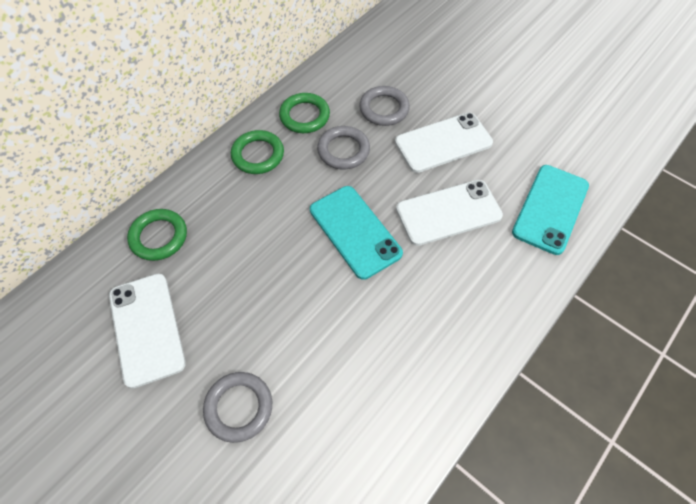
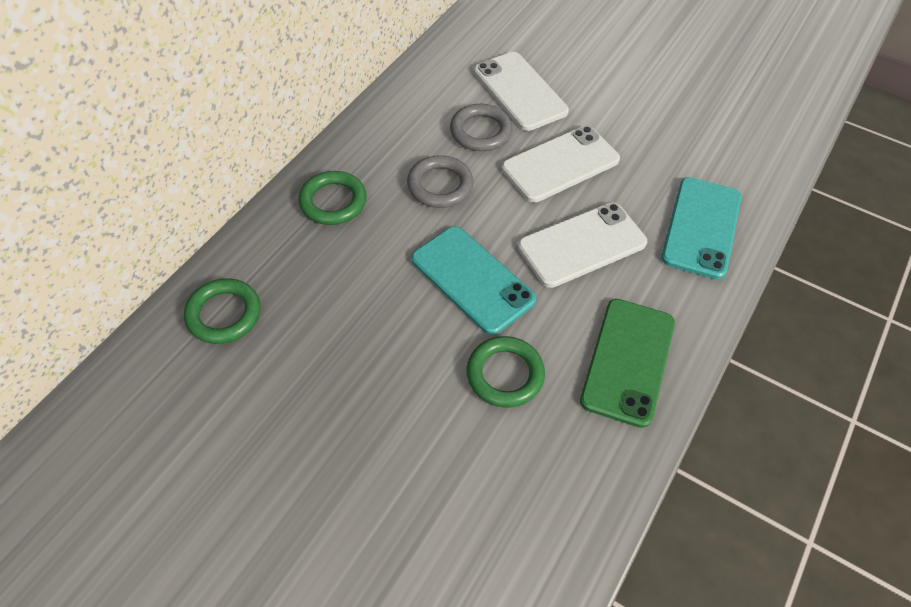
camera: 10 degrees left, 5 degrees down
(147, 328) = (230, 427): white phone -> white phone (520, 91)
(239, 407) = (367, 506): grey ring -> none
(304, 116) = (383, 149): green ring -> green ring (505, 374)
(468, 315) = (628, 361): none -> green phone

